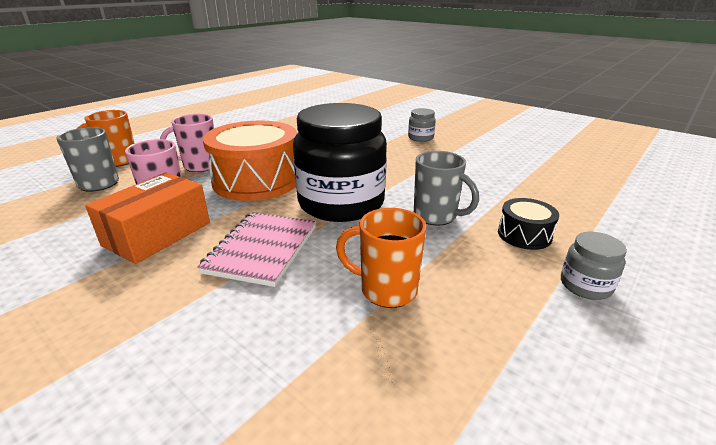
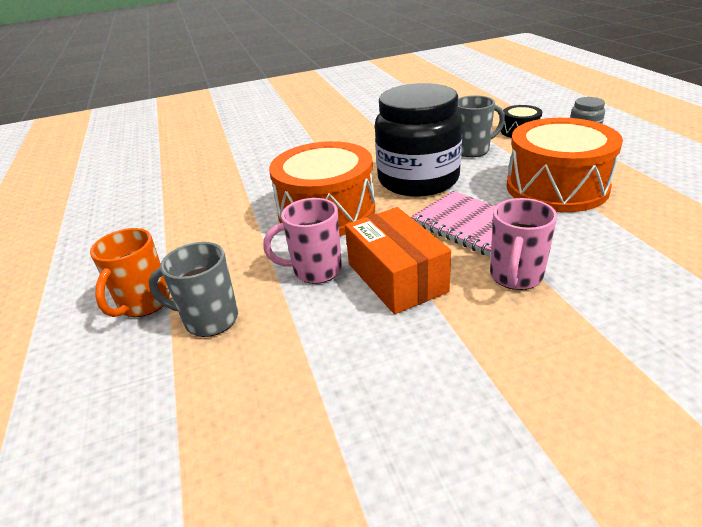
camera: 55 degrees left, 5 degrees up
(199, 166) = (244, 241): pink mug -> pink mug (515, 277)
(386, 290) = (556, 187): orange mug -> orange drum
(420, 138) = (323, 122): grey jar -> none

